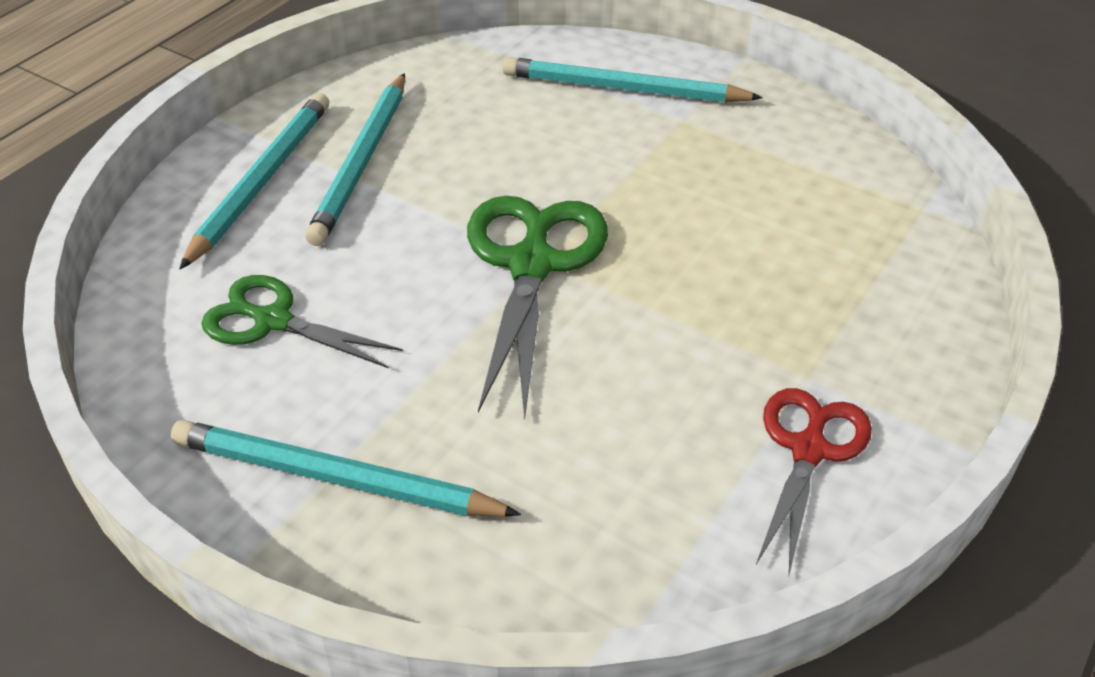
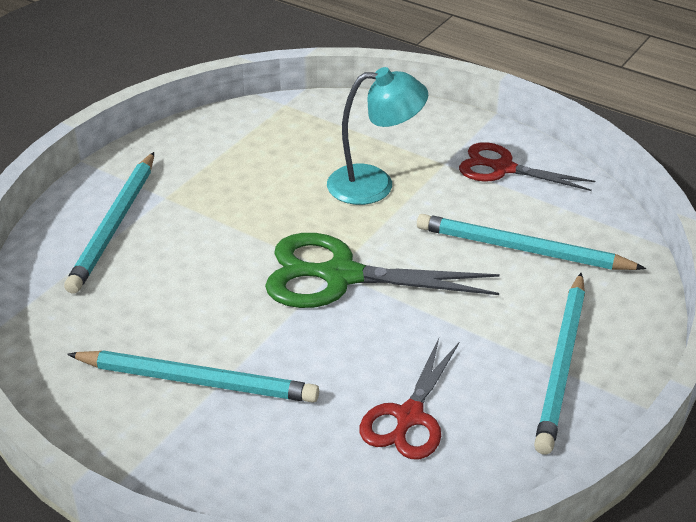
camera: 90 degrees left, 5 degrees down
(261, 181) = (218, 449): turquoise pencil -> turquoise pencil (522, 249)
(273, 321) = (409, 417): green scissors -> red scissors
(737, 298) = (374, 184): none -> turquoise lamp

